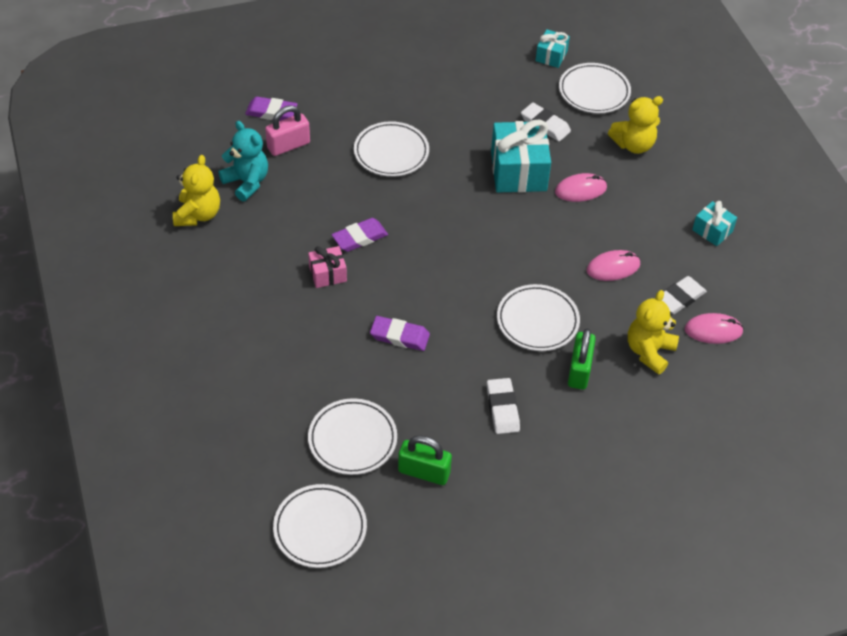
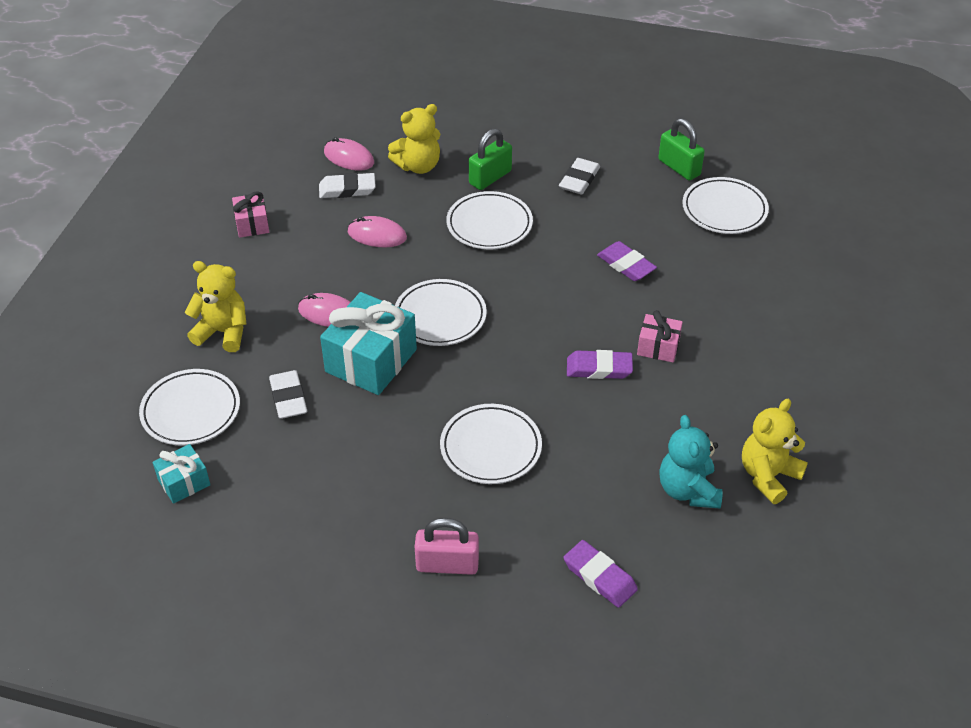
camera: 145 degrees left, 5 degrees down
(288, 145) = (607, 516): pink padlock -> pink padlock (447, 564)
(320, 528) = (788, 168): white plate -> white plate (440, 316)
(712, 231) = (252, 224): turquoise gift -> pink gift

